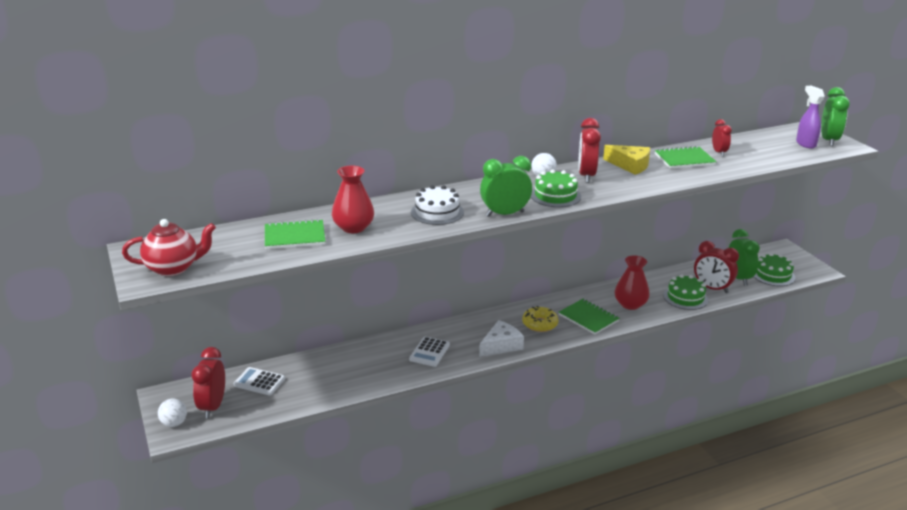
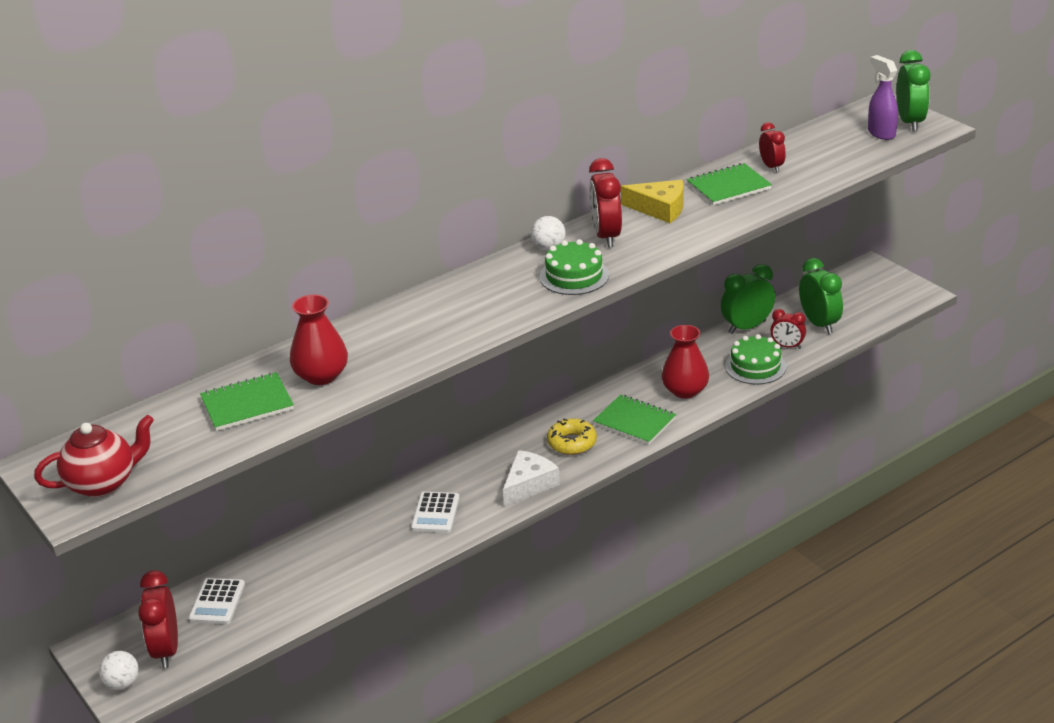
camera: 10 degrees left, 5 degrees up
(259, 382) = (217, 602): white calculator -> white calculator turned 90 degrees counterclockwise
(437, 212) = (425, 331): white cake -> none
(505, 214) = (516, 317): green clock -> green clock (747, 327)
(712, 288) = (787, 346): red clock -> red clock, size x0.61
(773, 275) = (863, 311): green cake -> none

